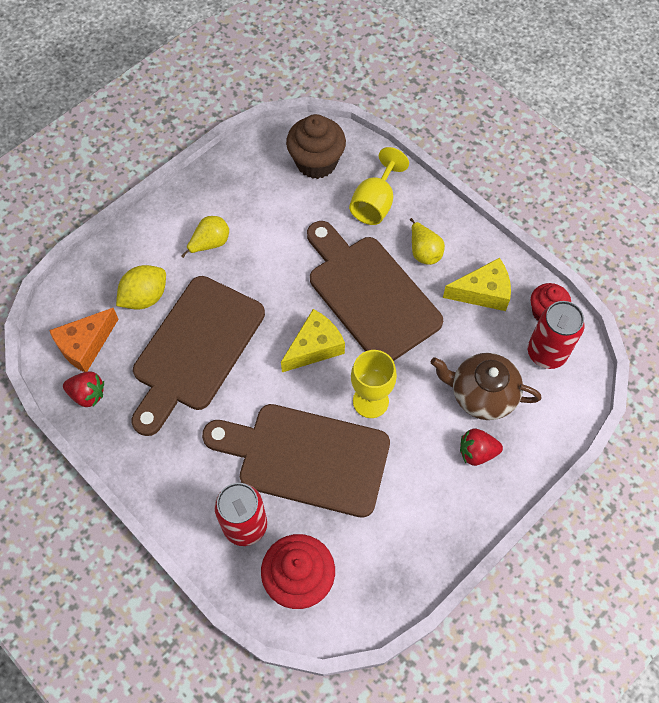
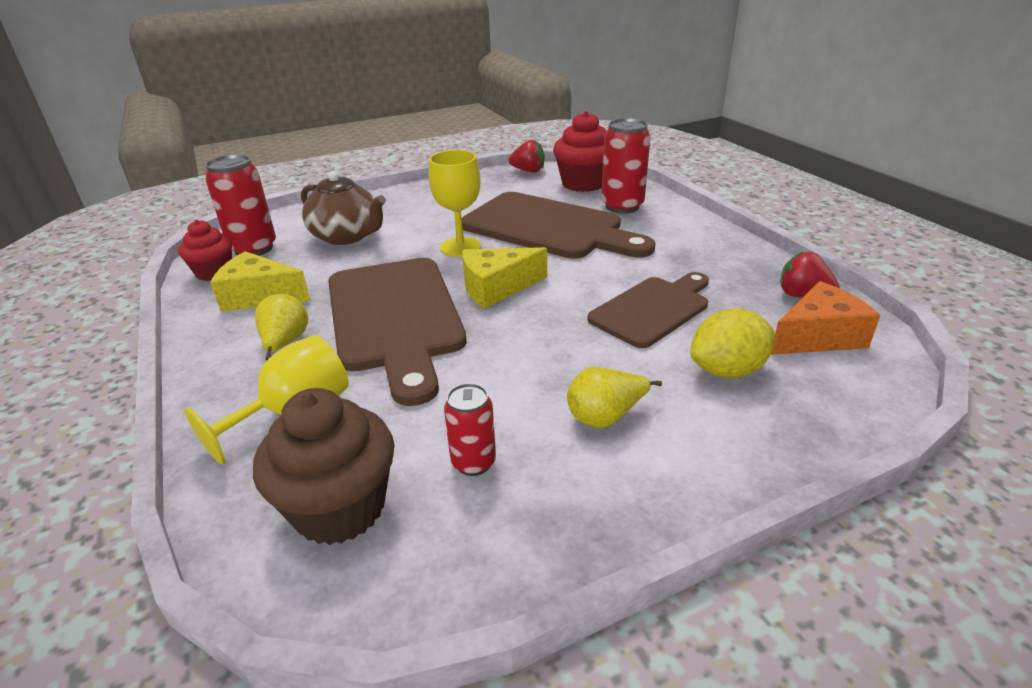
camera: 160 degrees left, 30 degrees down
(195, 349) = (653, 309): brown cutting board -> brown cutting board, size x0.62
(268, 199) = (473, 462): none -> red can
(477, 452) = (387, 212): red strawberry -> red strawberry (528, 171)

